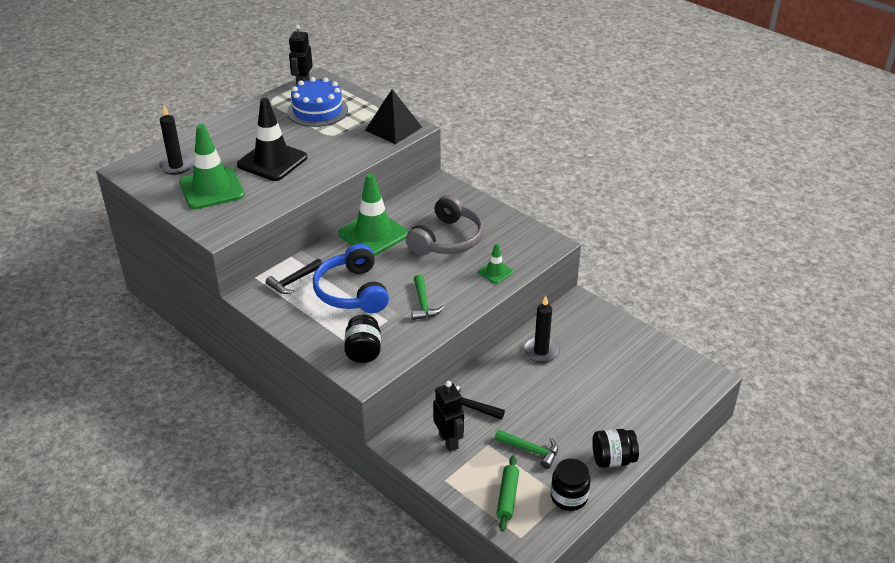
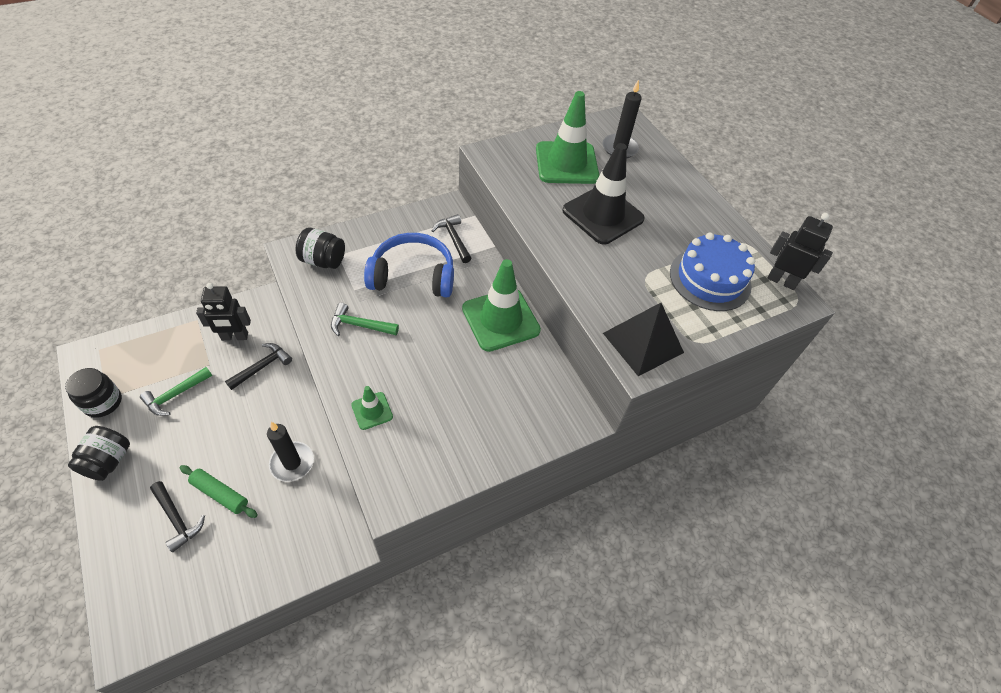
camera: 105 degrees right, 15 degrees up
(447, 239) = (458, 384): grey headphones -> none
(507, 497) = (143, 356): green rolling pin -> green rolling pin (220, 494)
(623, 393) = (177, 519): none -> black hammer

